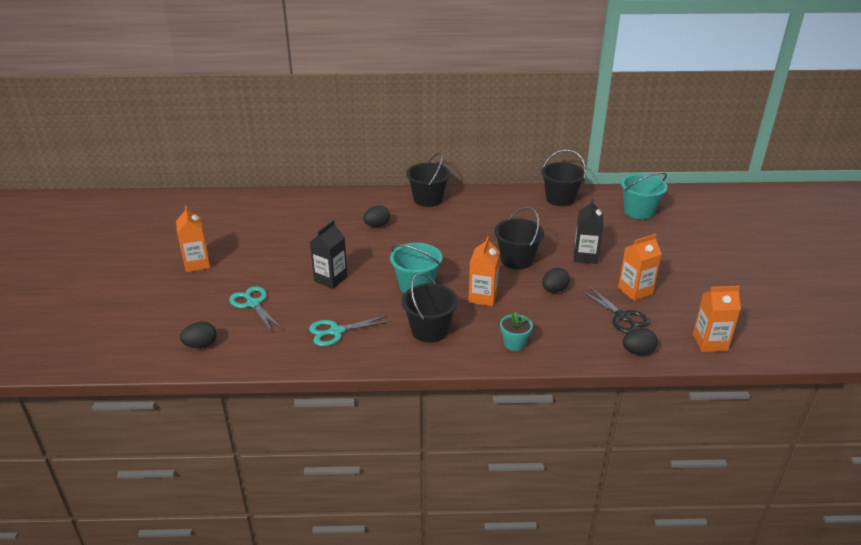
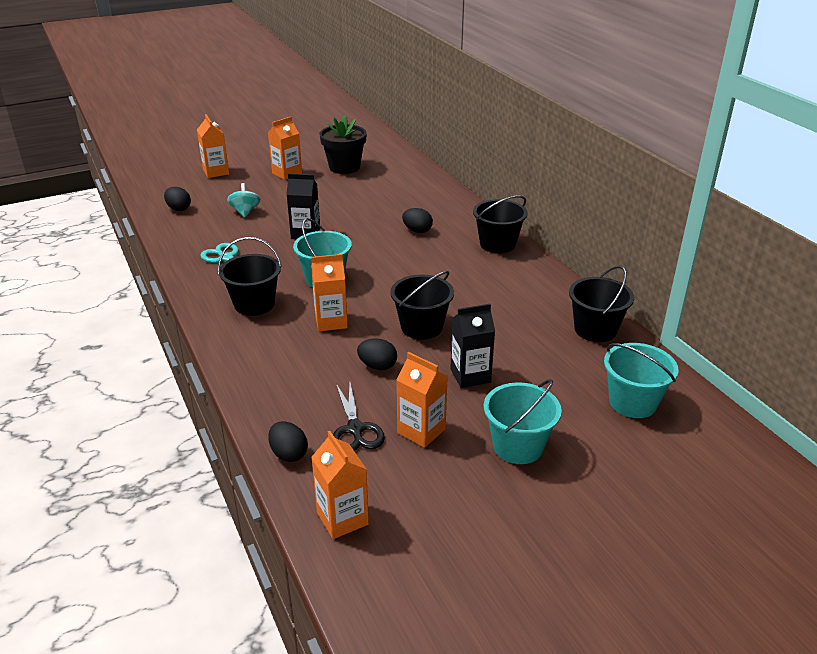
camera: 65 degrees right, 0 degrees up
(140, 306) = (216, 172): none -> orange carton
(222, 230) = (344, 167): none -> black flower pot
(253, 304) = (245, 212): turquoise scissors -> turquoise spinning top
(514, 343) = (258, 360): turquoise flower pot -> none
(622, 317) = (355, 429): black scissors -> black scissors turned 45 degrees counterclockwise
(664, 260) = (518, 446): none -> turquoise bucket

